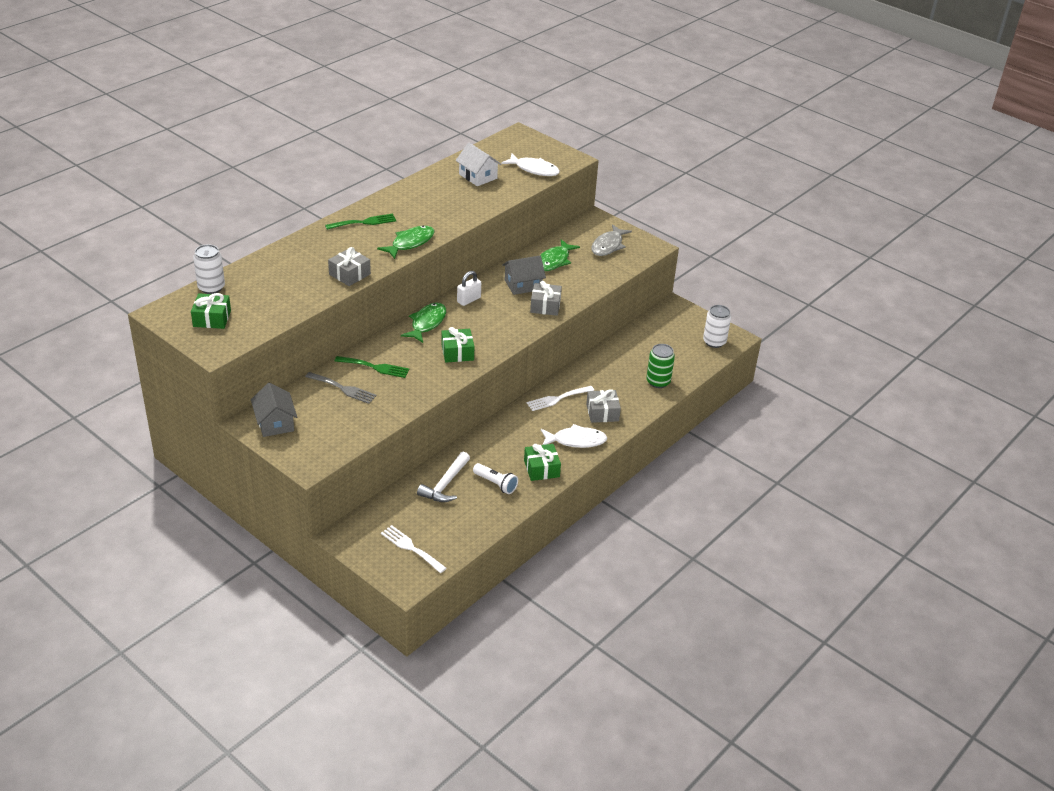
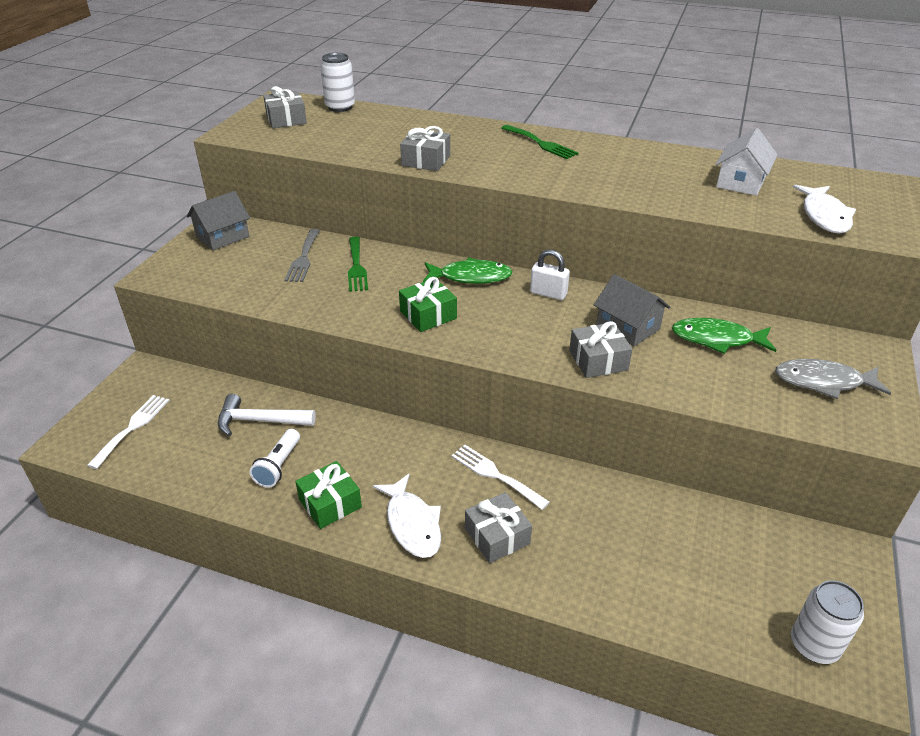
camera: 70 degrees right, 0 degrees up
(212, 318) = (286, 119): green gift -> grey gift
(410, 243) = (529, 177): green fish -> none
(658, 382) = (627, 588): green can -> none

